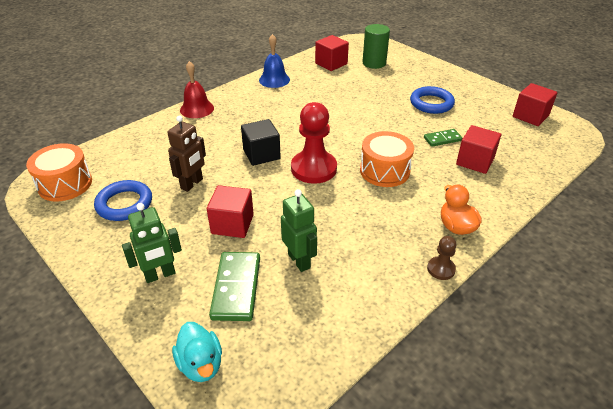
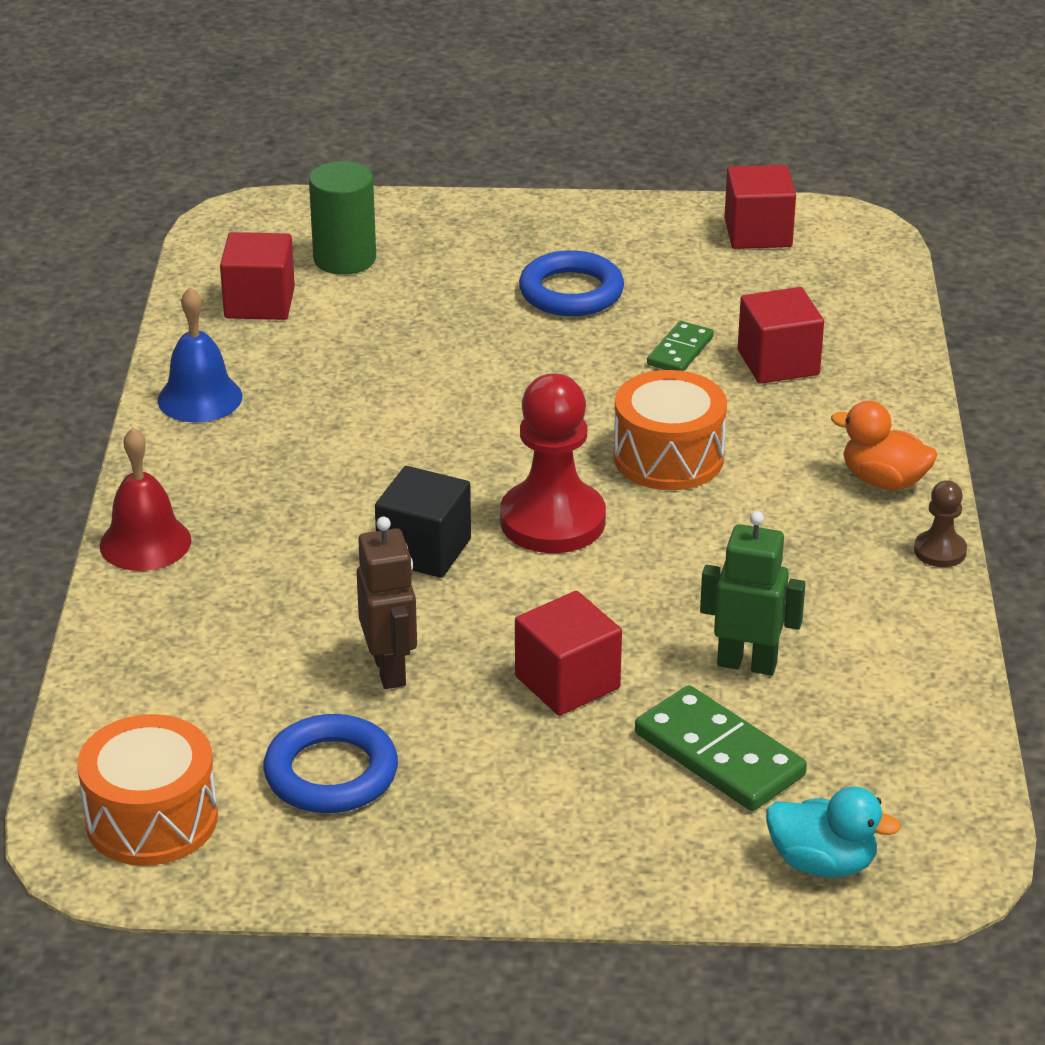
camera: 45 degrees left, 5 degrees down
(160, 275) = (583, 817): green robot -> none

